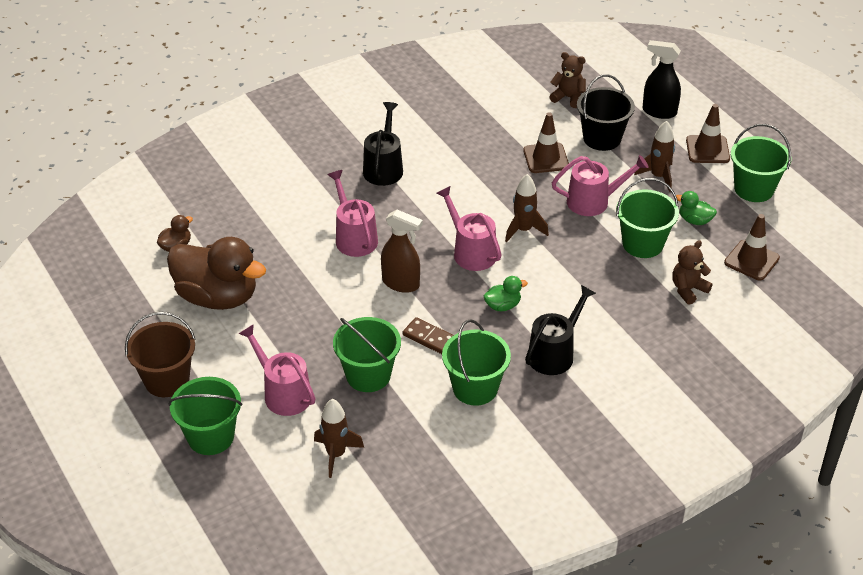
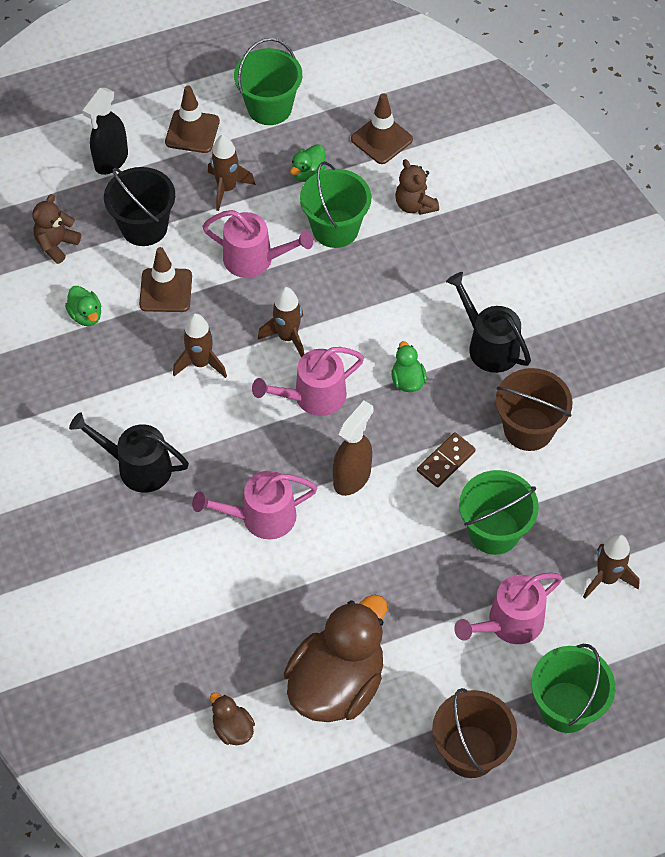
camera: 80 degrees left, 15 degrees up
(475, 388) = (528, 429): green bucket -> brown bucket
(484, 186) = (201, 363): none -> brown rocket
(509, 122) = (86, 315): none -> green duck
(593, 201) = (254, 259): pink watering can -> pink watering can turned 105 degrees clockwise

